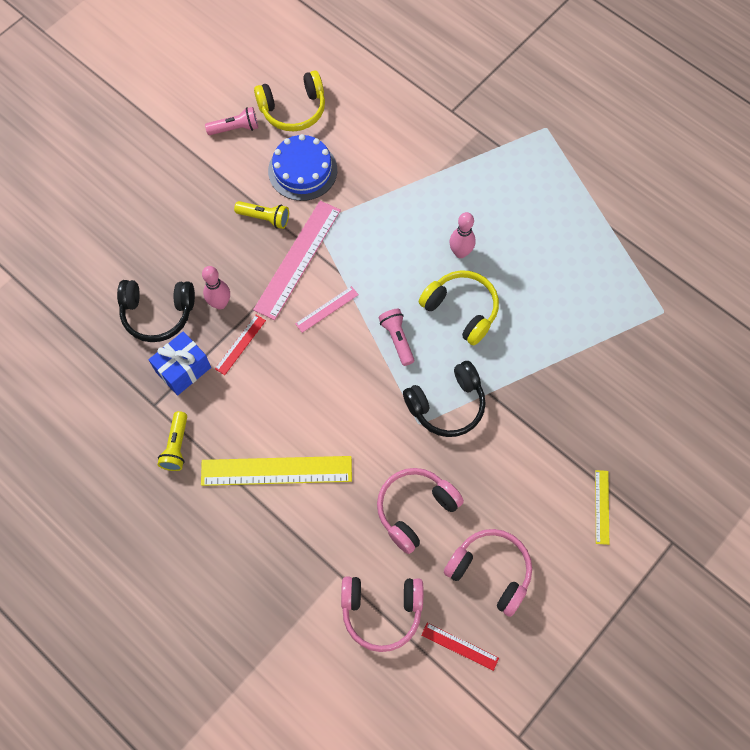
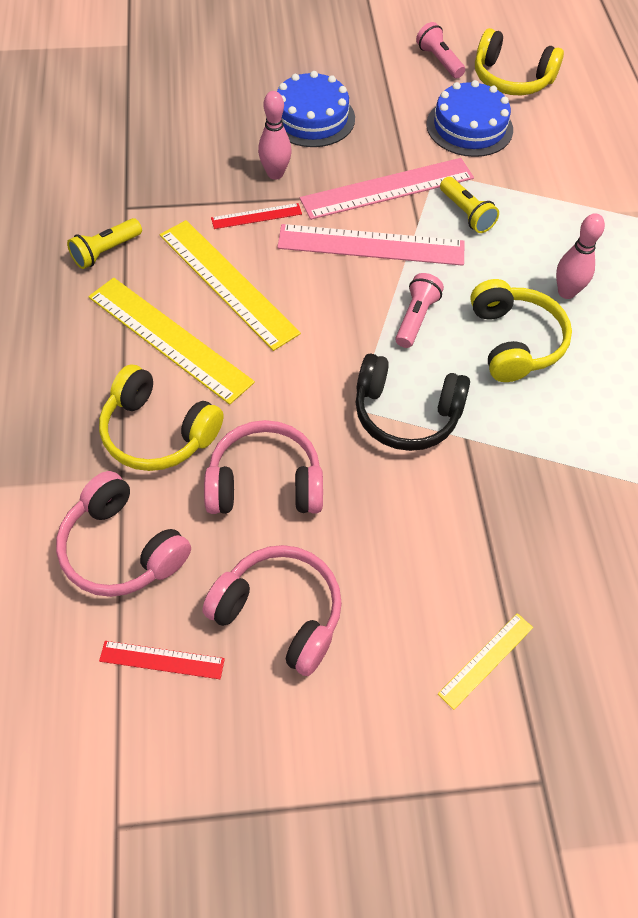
camera: 40 degrees right, 10 degrees down
(158, 313) = (212, 144): black headphones -> none
(183, 369) = (183, 199): blue gift -> none
(199, 241) = (311, 118): none -> blue cake
(235, 128) = (439, 61): pink flashlight -> pink flashlight turned 150 degrees counterclockwise
(264, 218) = (391, 139): yellow flashlight -> yellow flashlight (466, 213)
(271, 406) = (227, 283): none -> yellow ruler
(327, 309) = (371, 245): pink ruler -> pink ruler, size x2.03
(331, 532) = (158, 432): none -> yellow headphones
(459, 646) = (162, 660): red ruler -> red ruler turned 60 degrees counterclockwise
(490, 571) = (280, 613): pink headphones -> pink headphones turned 45 degrees counterclockwise

